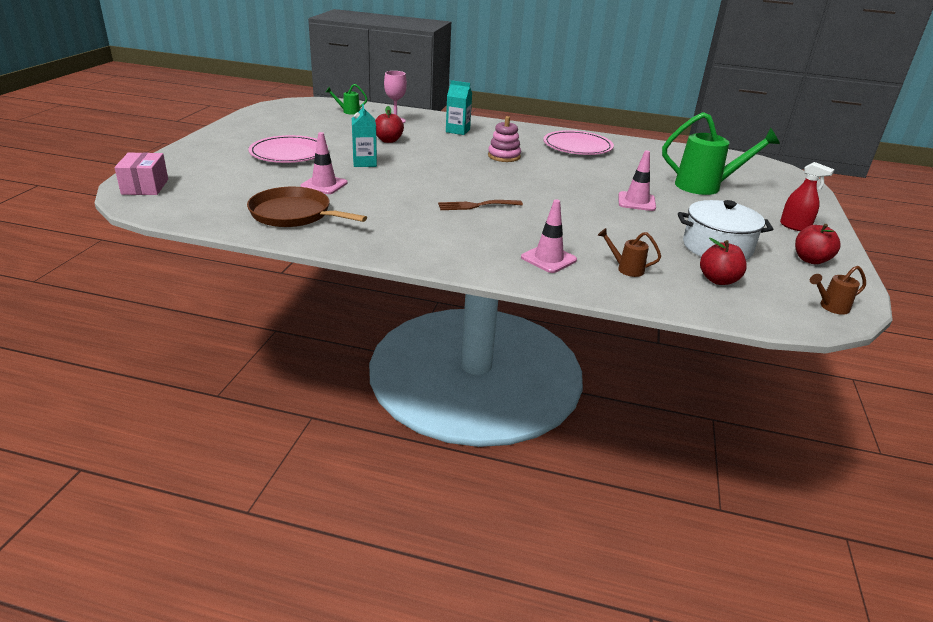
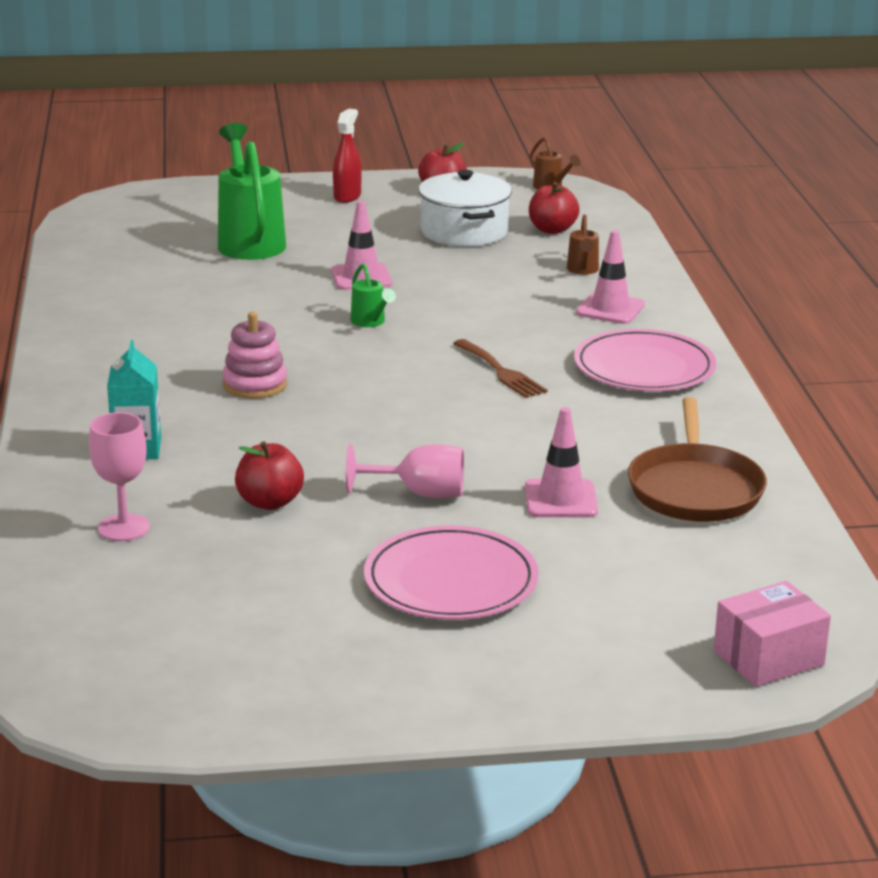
camera: 110 degrees left, 5 degrees down
(348, 111) = (97, 603): green watering can -> green watering can (370, 322)
(364, 163) = (419, 493): turquoise carton -> pink goblet
(577, 146) = (136, 335): pink plate -> pink plate (644, 367)

